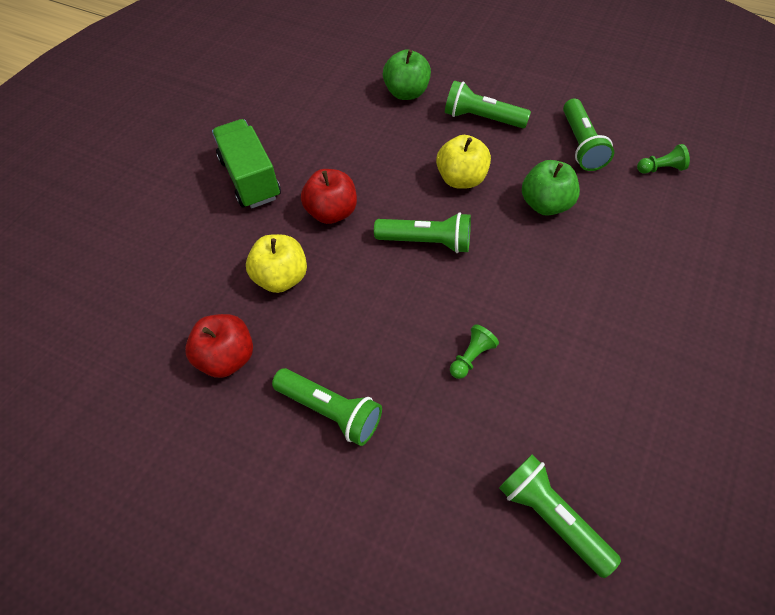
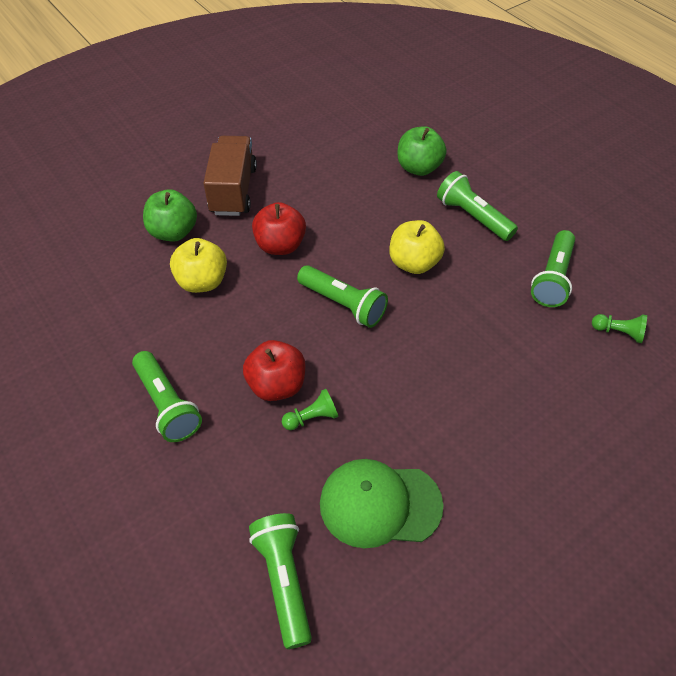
camera: 25 degrees right, 5 degrees down
(227, 357) = (118, 326): red apple -> red apple (277, 385)
(250, 178) = (233, 190): green truck -> brown truck
(545, 204) = (476, 318): green apple -> green apple (173, 232)
(582, 404) = (379, 504): none -> green cap

